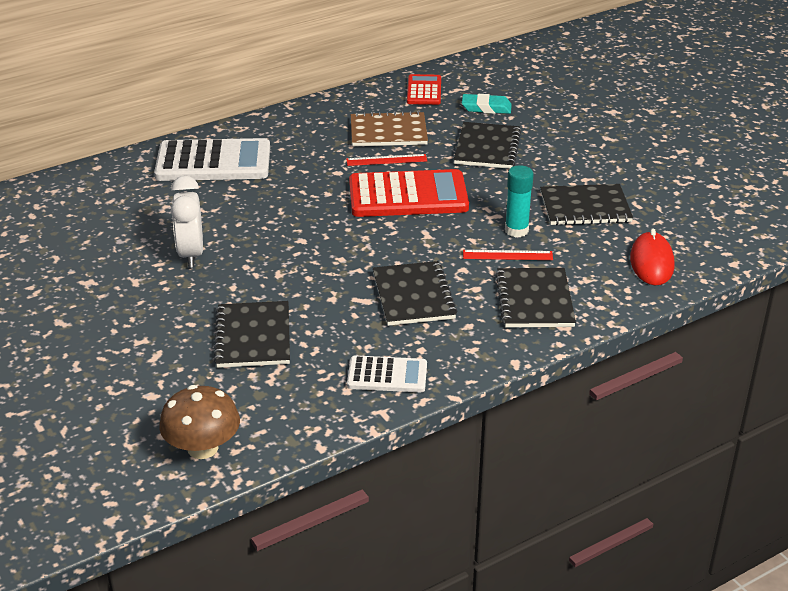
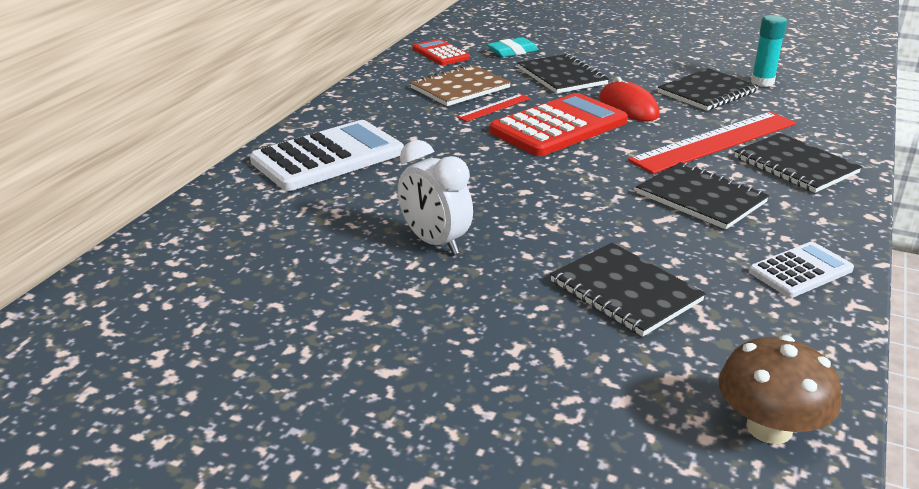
camera: 35 degrees left, 5 degrees down
(507, 255) = (715, 142): red ruler -> red ruler, size x2.16
(516, 230) = (689, 123): turquoise glue stick -> turquoise glue stick (762, 82)
(651, 262) = (820, 111): red mouse -> red mouse (628, 107)

